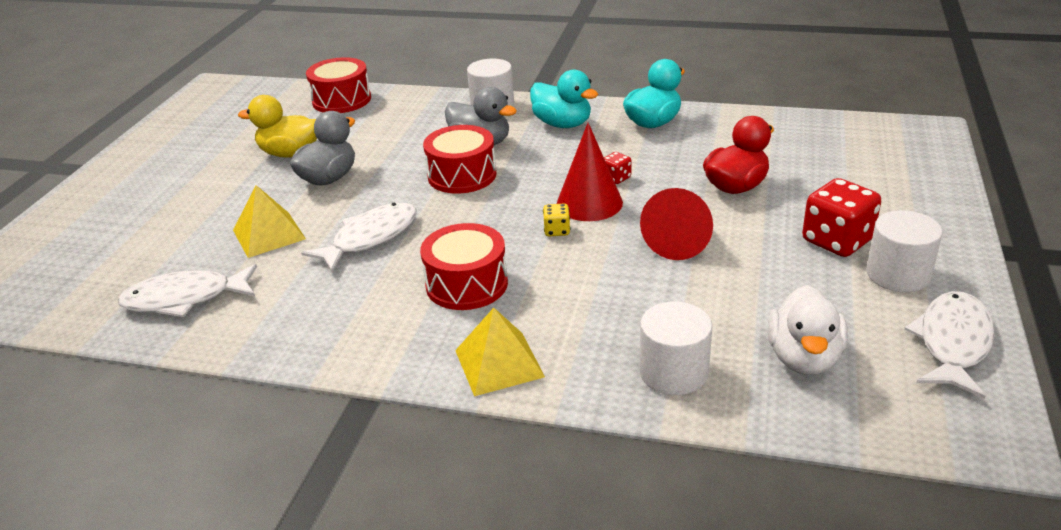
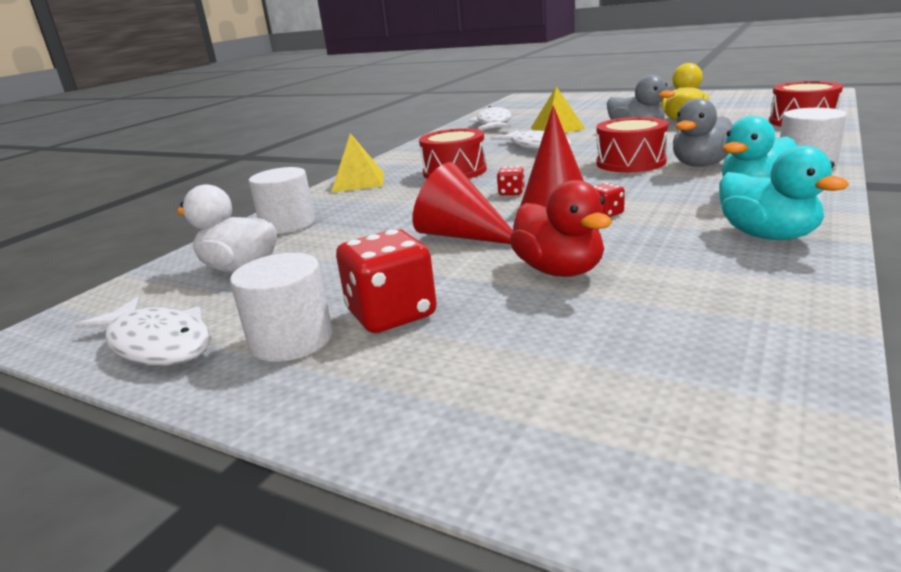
camera: 105 degrees right, 10 degrees down
(557, 231) = (511, 193): yellow dice -> red dice

